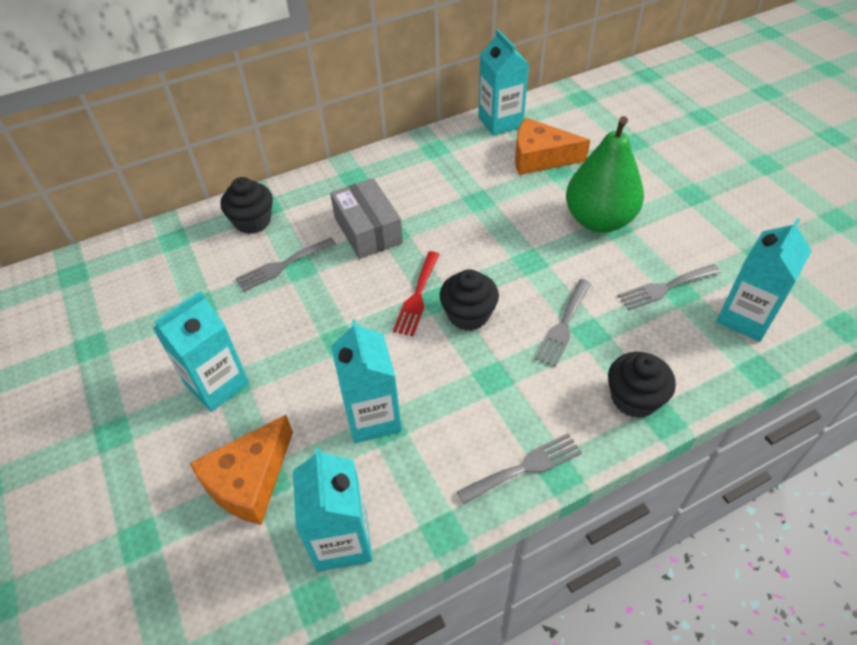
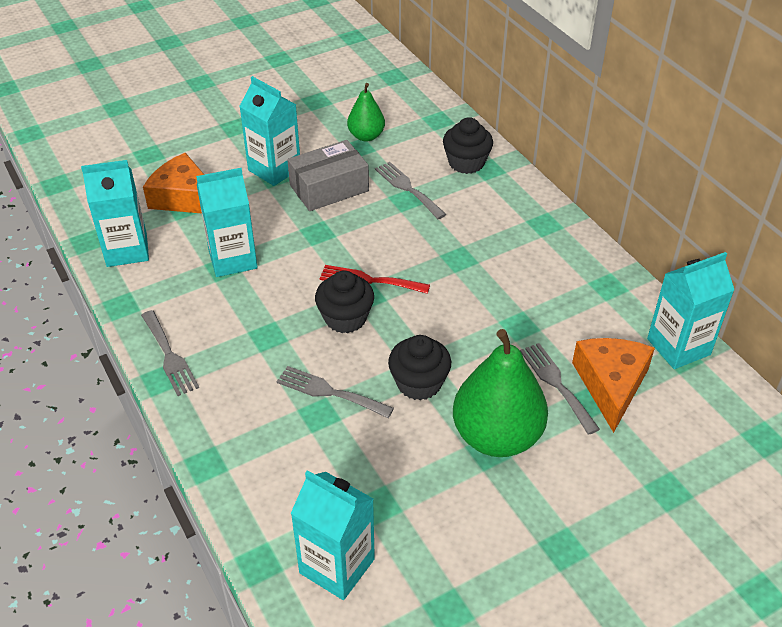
camera: 85 degrees right, 5 degrees down
(181, 298) = (366, 136): none -> green pear
(368, 230) = (461, 240): grey box -> grey box (329, 188)
(634, 398) = (233, 442): black cupcake -> black cupcake (419, 383)
(665, 288) = (384, 490): grey fork -> grey fork (556, 384)

